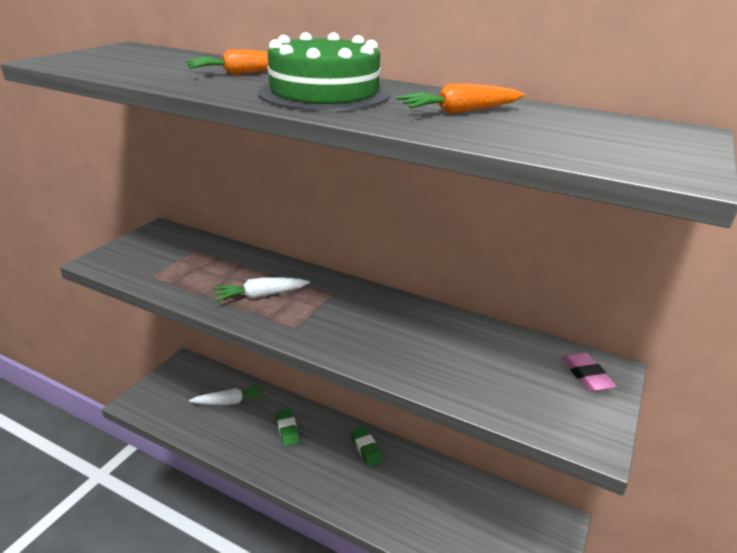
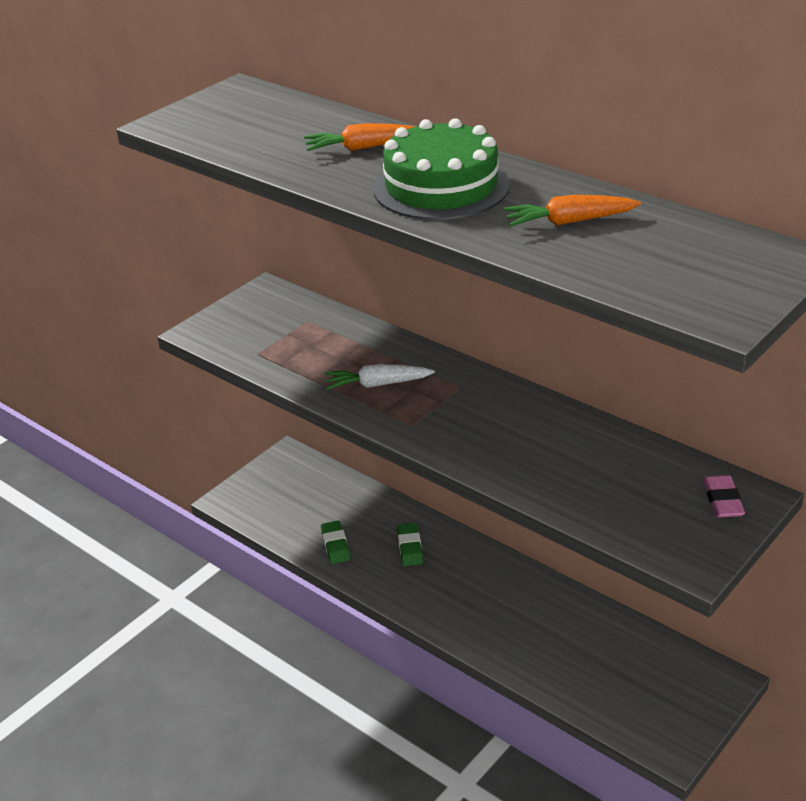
camera: 15 degrees right, 5 degrees up
(230, 401) = (343, 508): white carrot -> none
(366, 448) = (503, 577): green eraser -> green eraser (335, 545)

